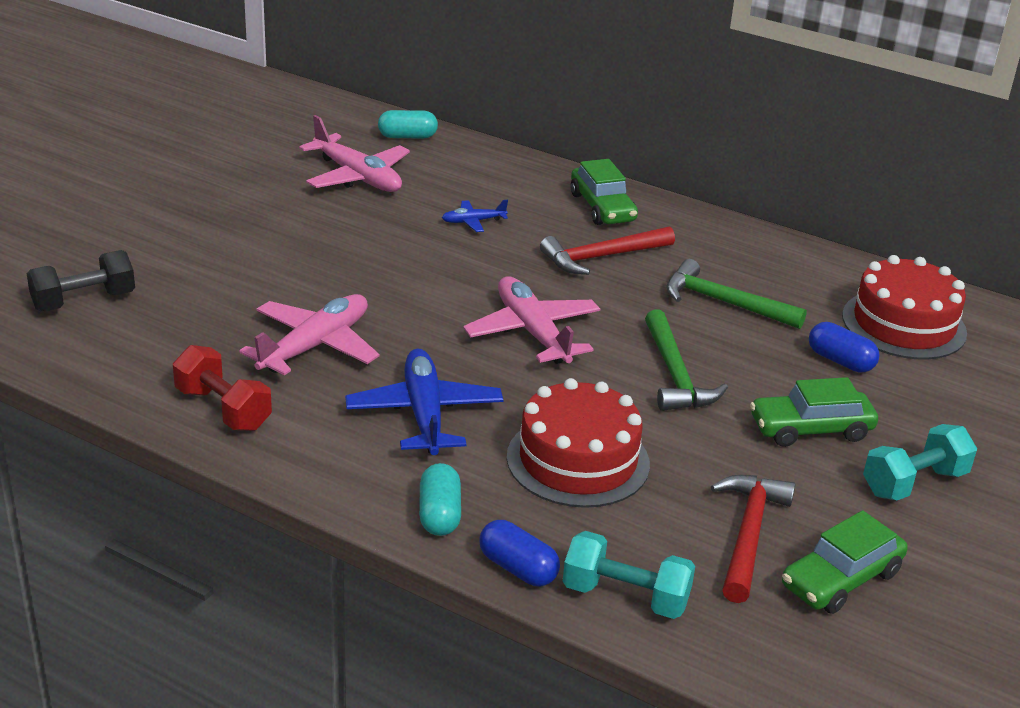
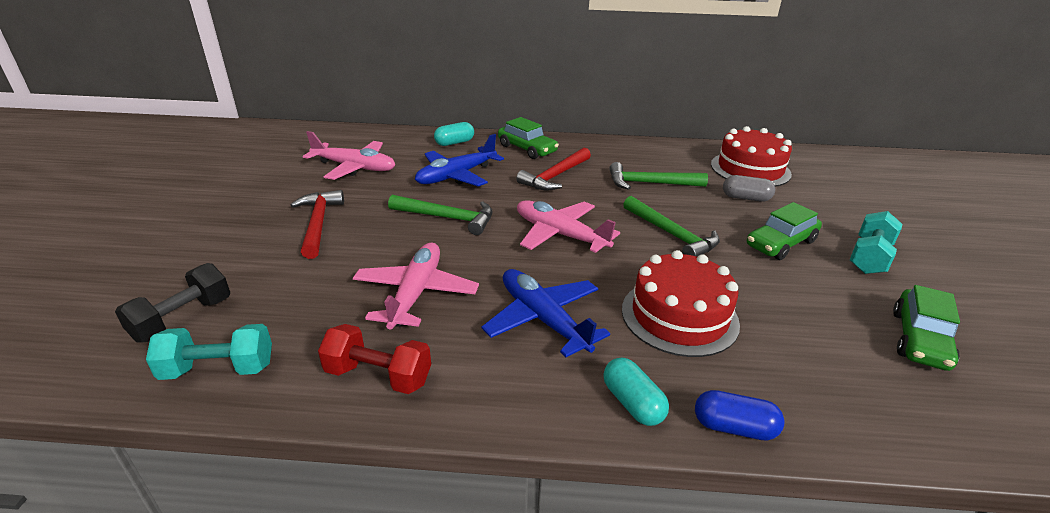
camera: 25 degrees left, 0 degrees up
(407, 137) = (370, 137): turquoise capsule -> turquoise capsule (454, 143)
(416, 273) = (447, 218): none -> green hammer
(473, 221) = (456, 176): blue plane -> blue plane, size x2.03
(625, 596) = (826, 417): turquoise dumbbell -> turquoise dumbbell (219, 369)
(748, 535) = (835, 329): red hammer -> red hammer (318, 223)
(840, 361) = (746, 198): blue capsule -> grey capsule

